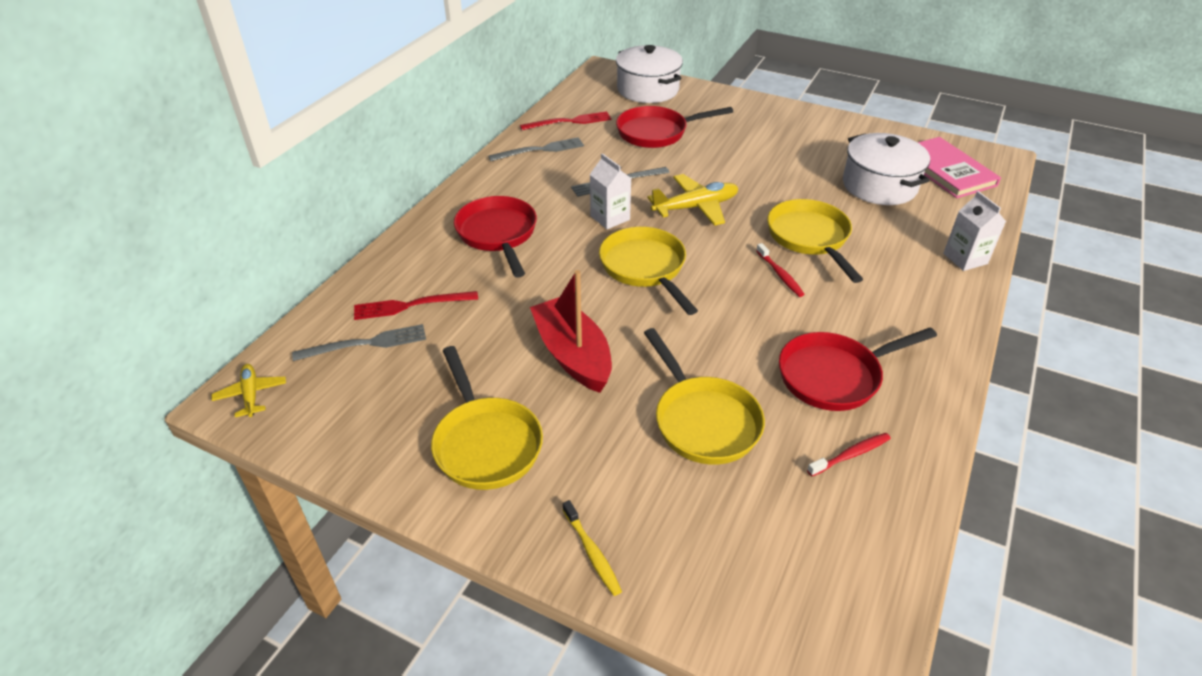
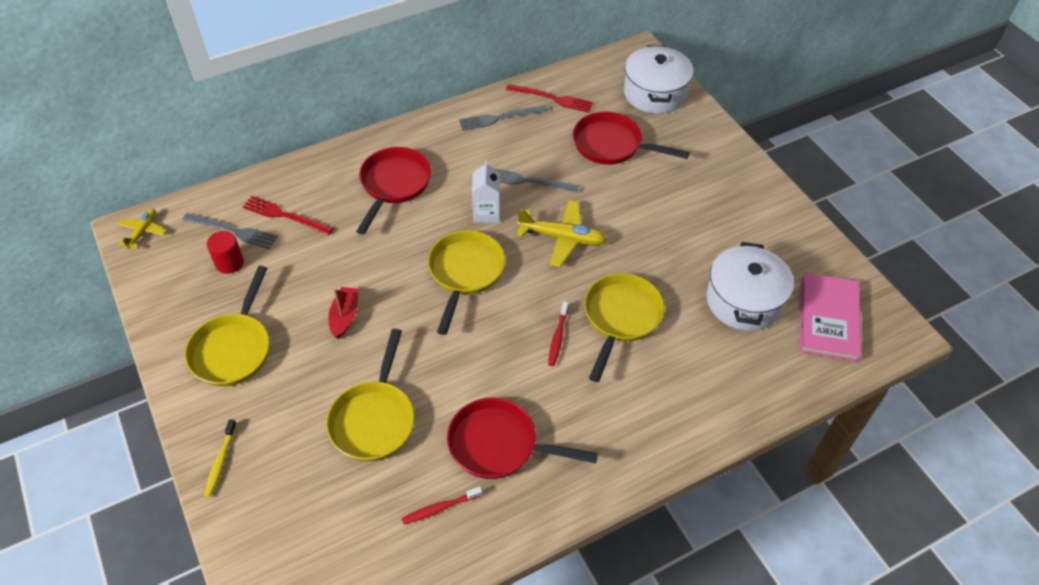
camera: 35 degrees right, 10 degrees up
(393, 372) = (229, 263): none -> red cylinder
(540, 150) = (500, 118): grey fork -> grey fork turned 150 degrees clockwise
(573, 355) = (345, 316): red boat -> red boat, size x0.57
(850, 455) = (440, 508): red toothbrush -> red toothbrush turned 150 degrees clockwise
(965, 259) = (729, 413): white carton -> none

